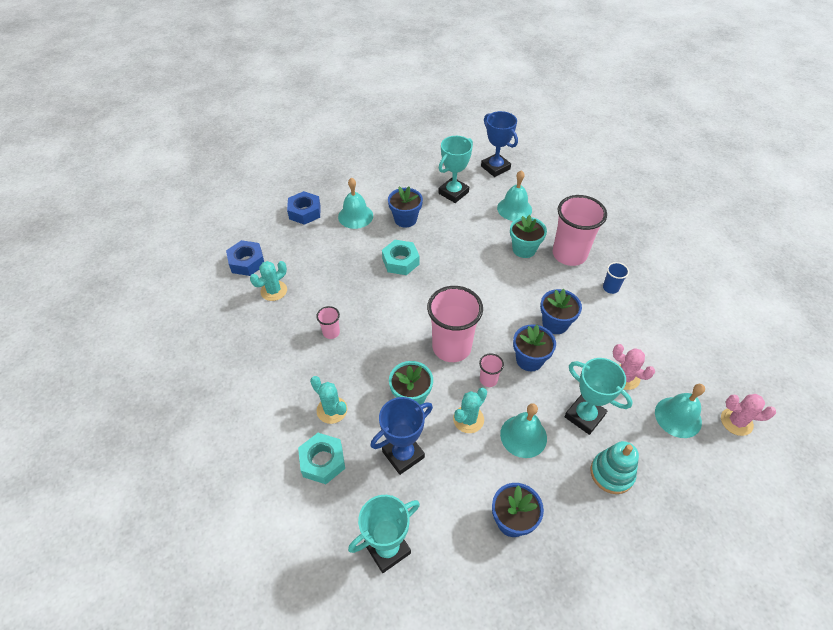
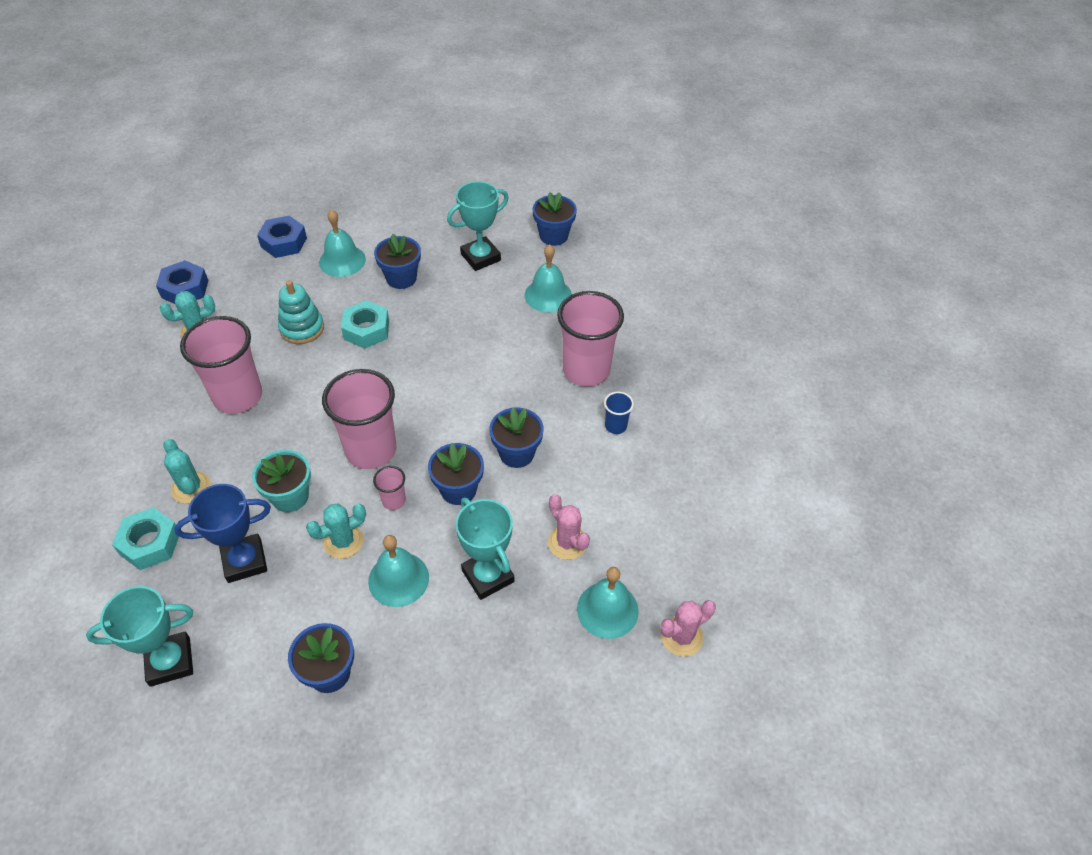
camera: 15 degrees right, 0 degrees up
(331, 332) = (238, 396): pink cup -> pink cup, size x2.25
(495, 168) = (553, 236): blue trophy -> blue flower pot
(524, 249) = (530, 350): turquoise flower pot -> none
(611, 473) = (481, 653): turquoise stacking toy -> turquoise stacking toy (302, 328)
(736, 422) = (681, 636): pink cactus -> pink cactus turned 60 degrees counterclockwise

